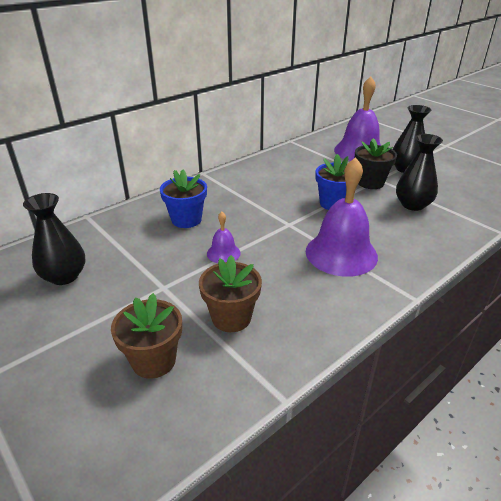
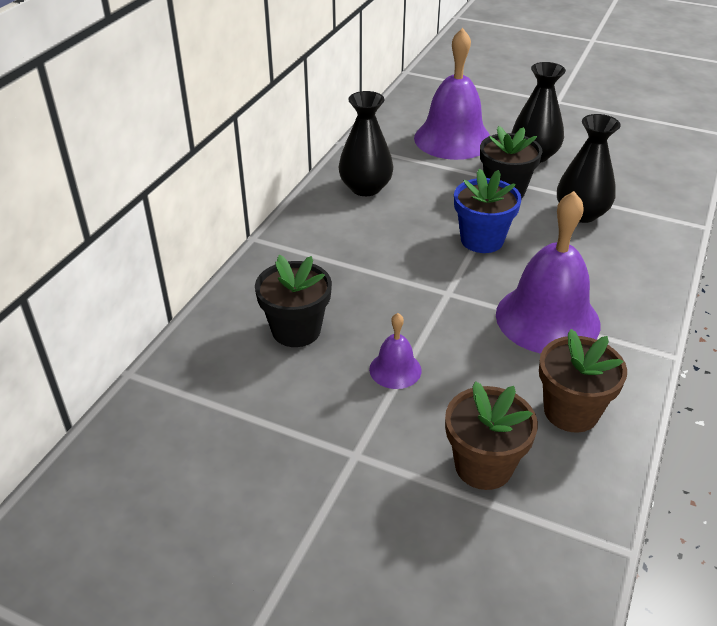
camera: 25 degrees left, 5 degrees up
(64, 276) = (189, 491): black vase -> black vase (365, 188)
(154, 360) = (434, 569): brown flower pot -> brown flower pot (571, 411)
(186, 219) = (296, 330): blue flower pot -> black flower pot

